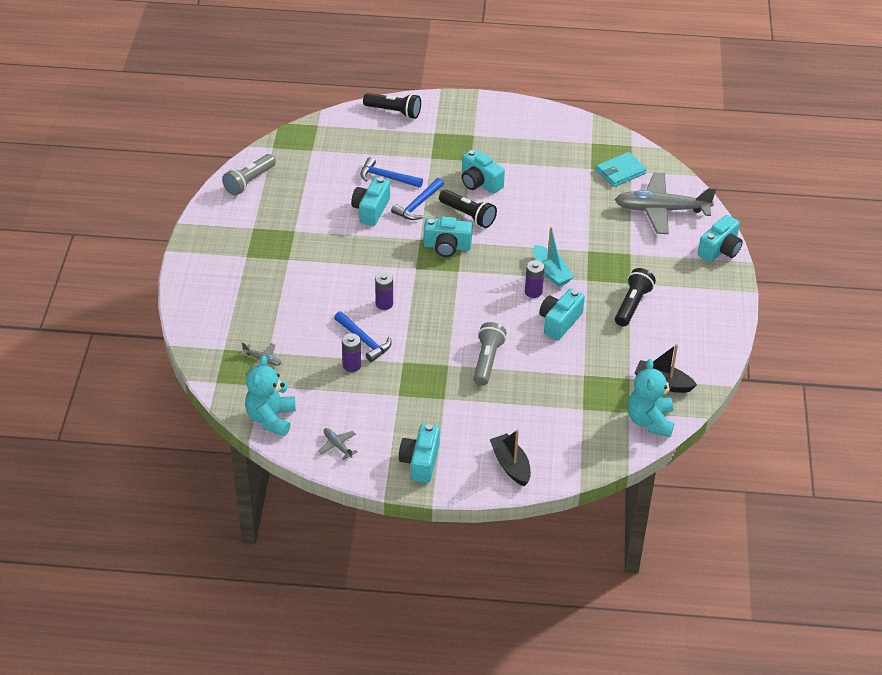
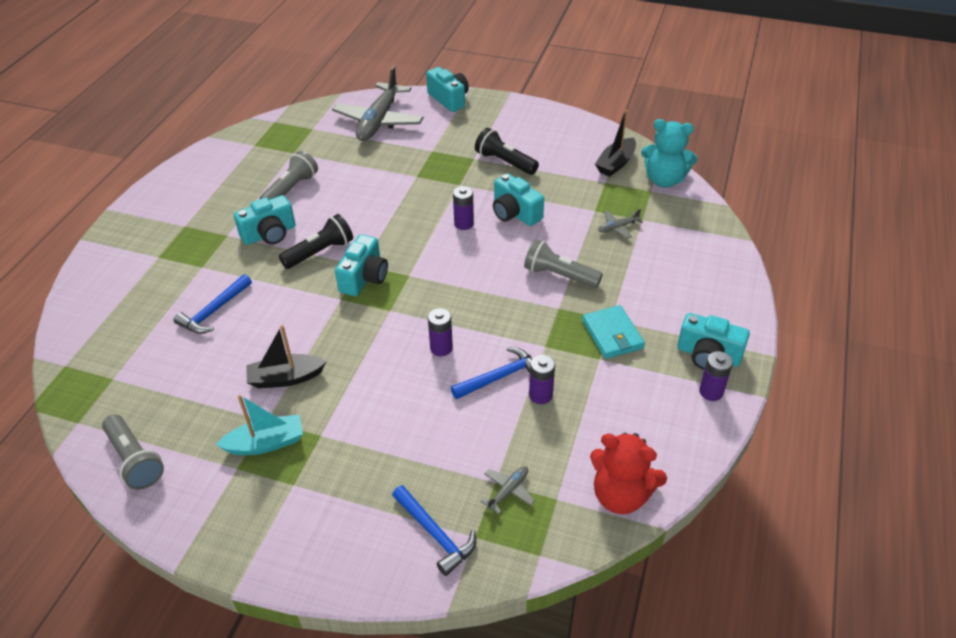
camera: 75 degrees left, 0 degrees up
(271, 418) = (621, 495): turquoise teddy bear -> red teddy bear
(337, 445) = (677, 429): grey plane -> grey plane (617, 227)
(371, 210) = (266, 335): turquoise camera -> none
(380, 464) = (711, 392): none -> purple battery
(394, 112) = (93, 286): black flashlight -> none
(418, 205) = (279, 291): blue hammer -> blue hammer (435, 534)
(510, 465) = (717, 283): black boat -> black boat (285, 378)
(540, 180) = (291, 189): none -> grey flashlight
(551, 272) = (438, 206): turquoise boat -> turquoise boat (266, 443)
(620, 172) = (310, 135): turquoise wallet -> turquoise wallet (612, 334)

